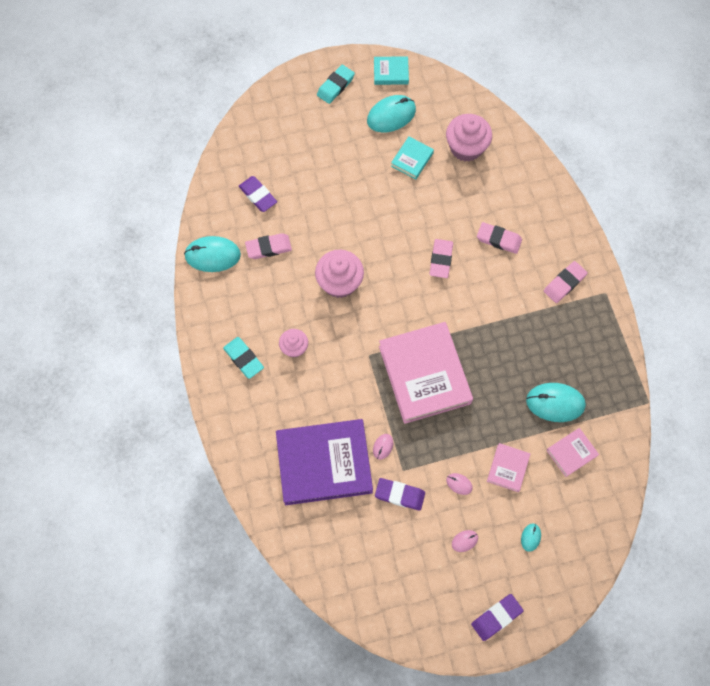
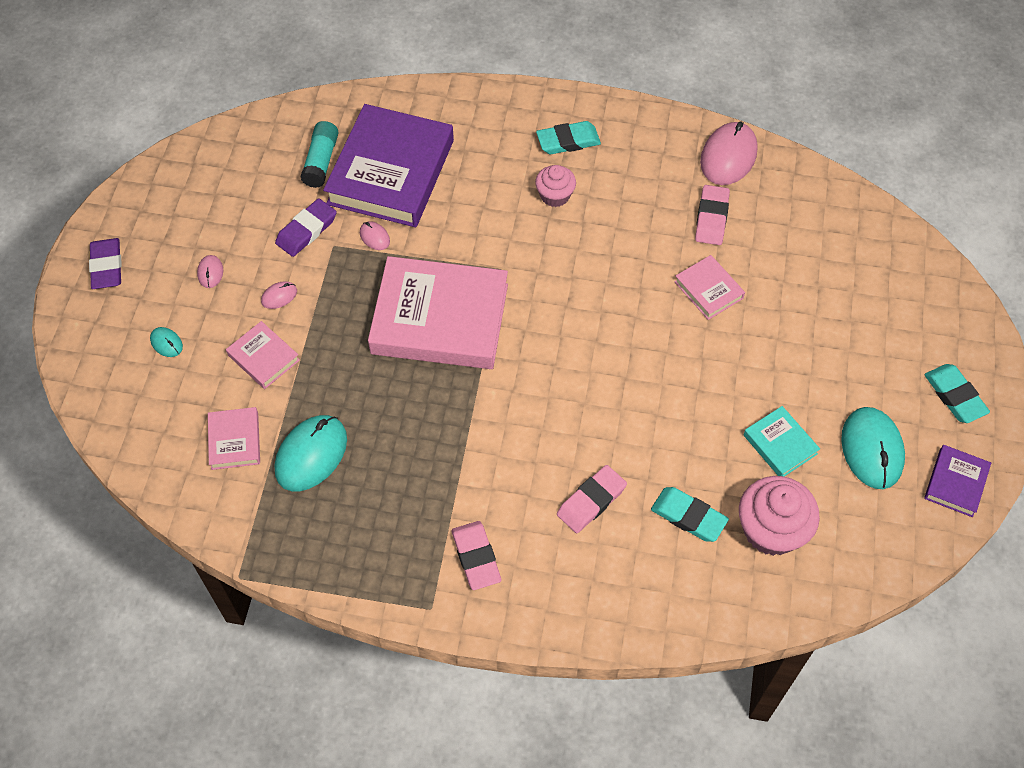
camera: 115 degrees right, 10 degrees down
(212, 255) = (728, 156): turquoise mouse -> pink mouse
(258, 195) = (798, 234): purple eraser -> none
(325, 230) = (708, 290): none -> pink book
(337, 517) = (321, 161): none -> turquoise glue stick
(339, 282) = (621, 277): pink cupcake -> none
(391, 72) = (955, 483): turquoise book -> purple book
(441, 260) = (595, 410): pink eraser -> none
(480, 189) = (688, 516): none -> turquoise eraser

